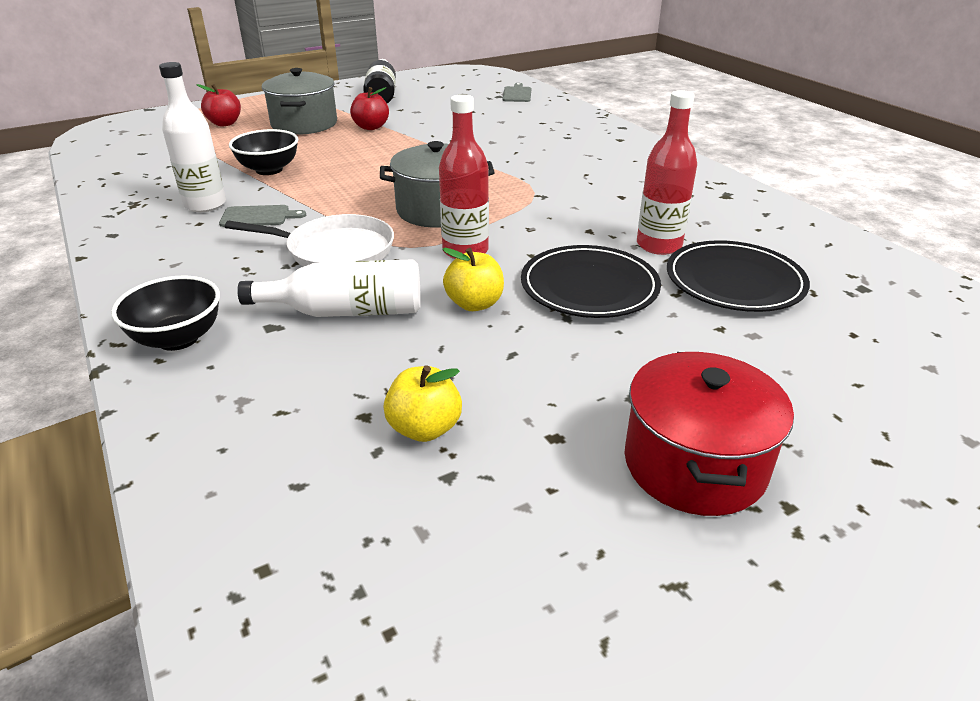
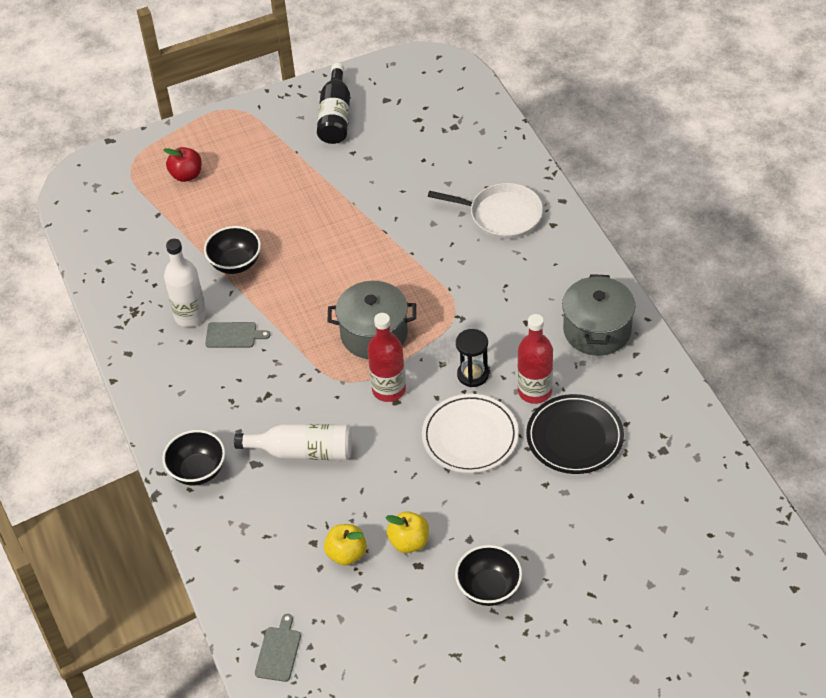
camera: 10 degrees right, 15 degrees up
(304, 124) = (260, 180): grey pot -> grey pot (597, 330)
(335, 251) = (293, 384): white pan -> white pan (501, 215)
(371, 127) = (323, 189): red apple -> none
(474, 304) = (388, 449): yellow apple -> yellow apple (409, 542)
(517, 94) = (474, 122): grey cutting board -> grey cutting board (278, 651)
(572, 235) = (473, 375): none -> black hourglass
(589, 286) = (470, 436): black plate -> white plate
(694, 464) = (489, 588): red pot -> black bowl

